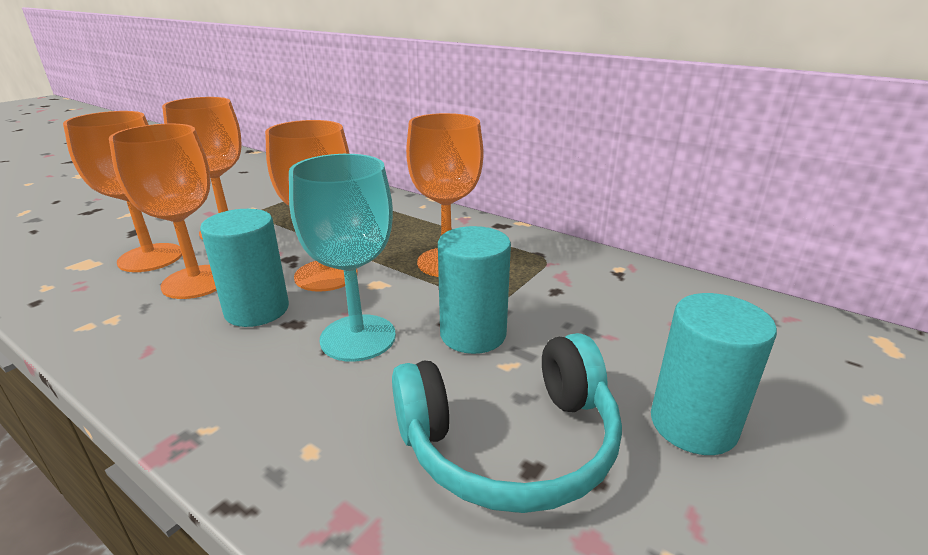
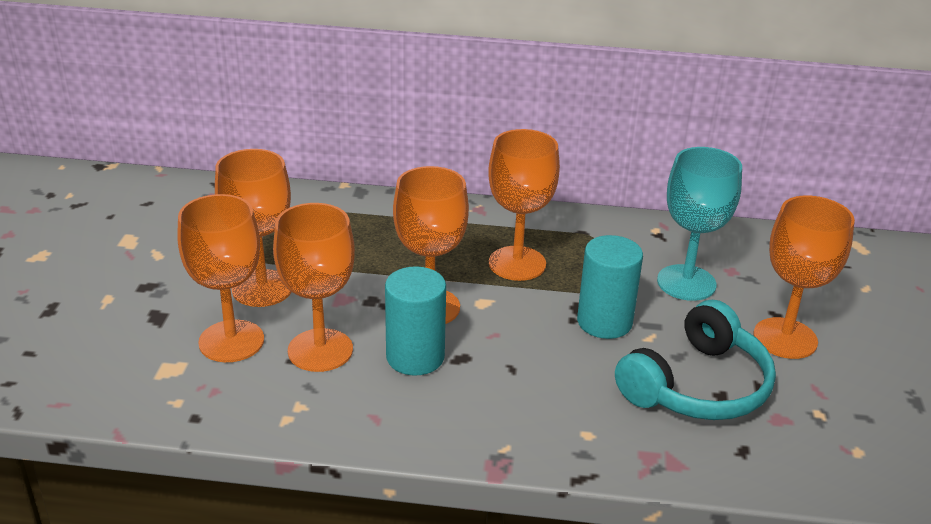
camera: 30 degrees left, 5 degrees up
(358, 337) = (525, 352): turquoise goblet -> turquoise goblet (686, 283)
(693, 424) = (785, 338): turquoise cylinder -> orange goblet

